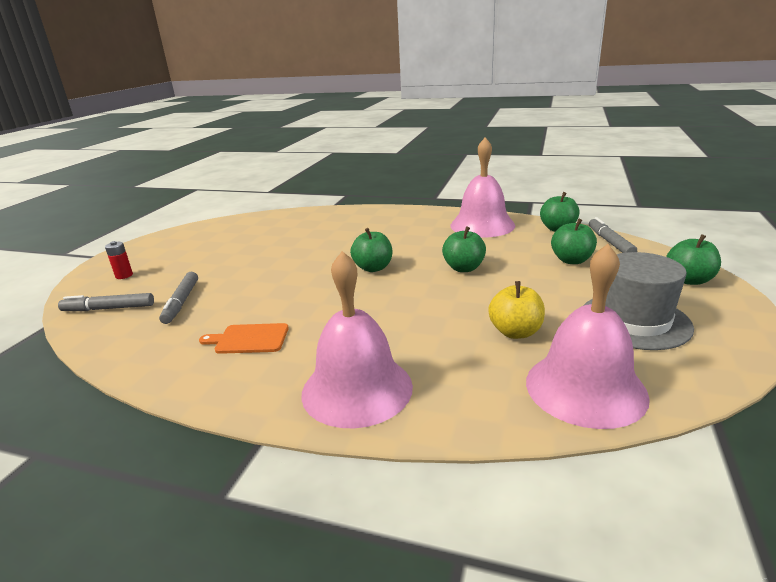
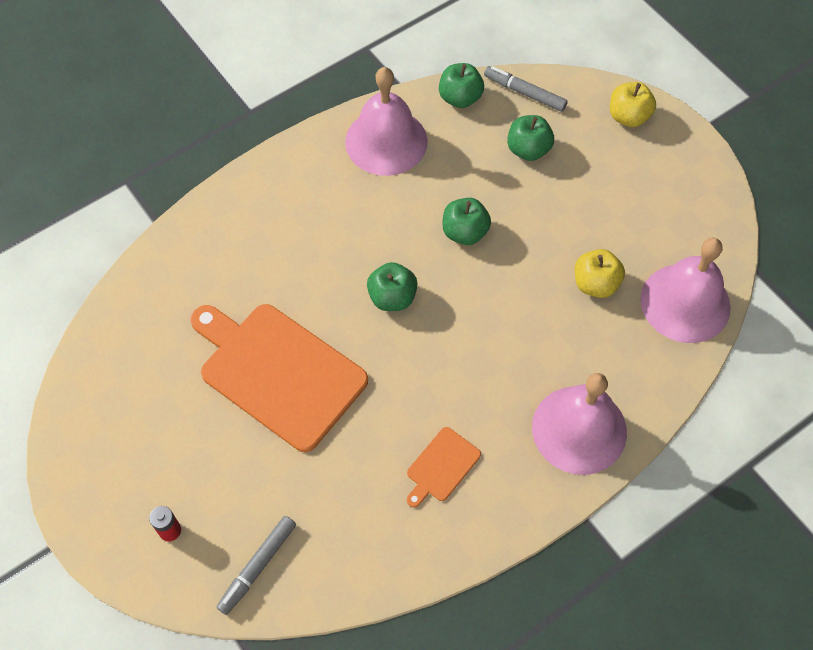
camera: 55 degrees left, 35 degrees up
(181, 302) = (308, 494): grey marker -> none
(270, 260) = (278, 372): none -> orange cutting board
(634, 321) = (645, 205): grey hat -> none
(689, 280) = (628, 117): green apple -> yellow apple

